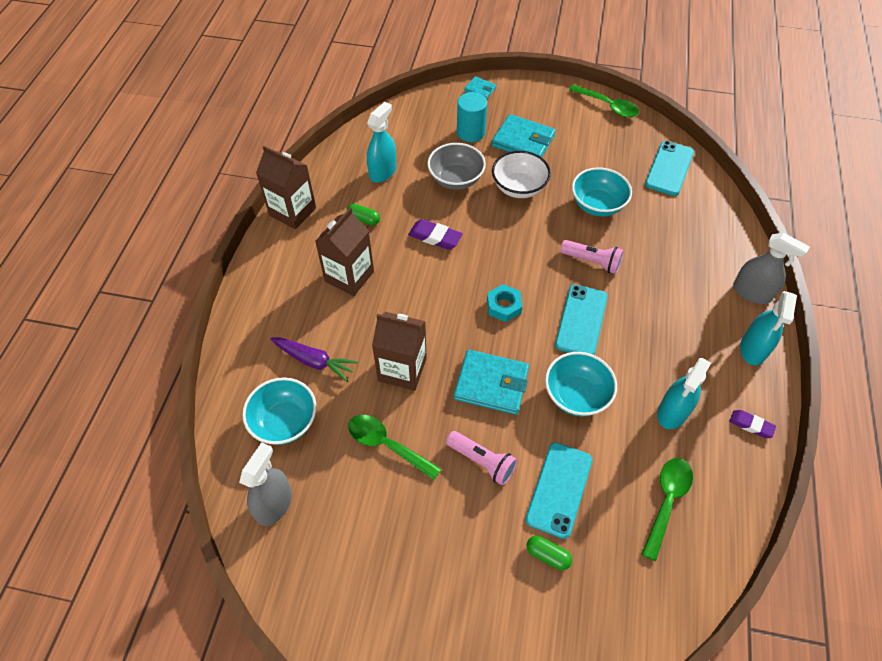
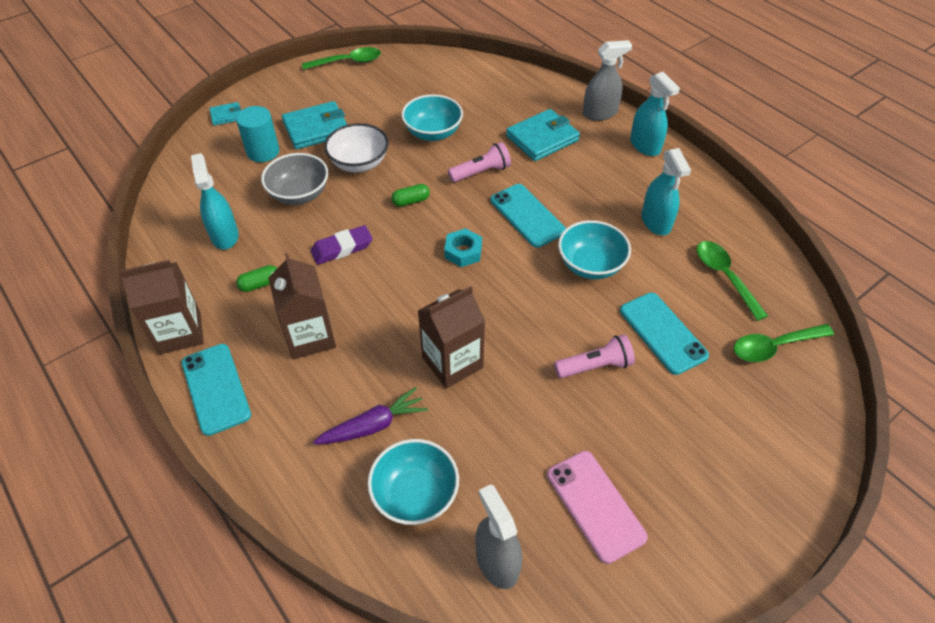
camera: 50 degrees left, 5 degrees down
(363, 538) = (595, 505): none -> pink phone
(387, 445) = (517, 425): green spoon -> green spoon (774, 346)
(491, 384) = (529, 310): turquoise wallet -> turquoise wallet (542, 138)
(547, 555) = (713, 380): green capsule -> green capsule (411, 201)
(669, 168) = (447, 74): turquoise phone -> turquoise phone (216, 388)
(751, 425) = (703, 190): purple eraser -> none

